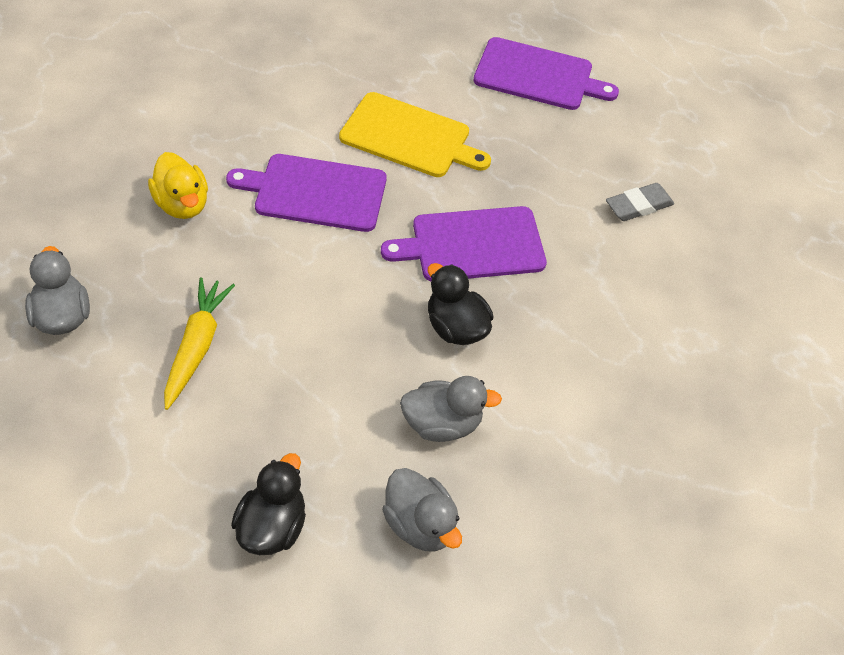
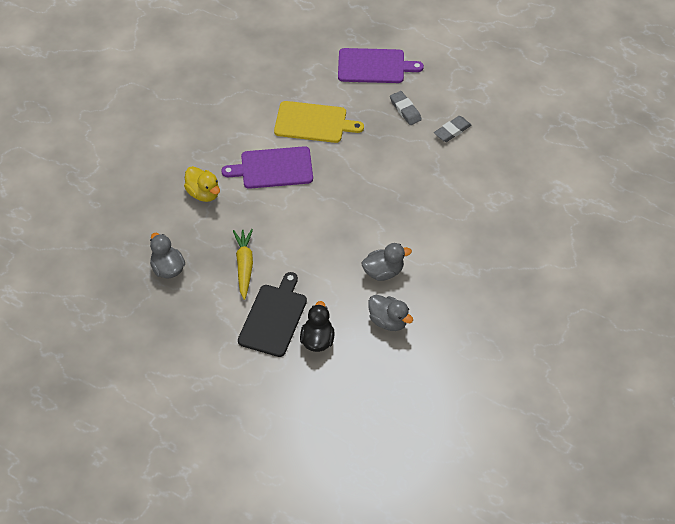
camera: 10 degrees left, 0 degrees up
(209, 459) = (274, 318): none -> black cutting board
(456, 327) = (374, 222): black duck -> none
(472, 245) = (369, 176): purple cutting board -> none
(568, 153) = (405, 110): none -> grey eraser

